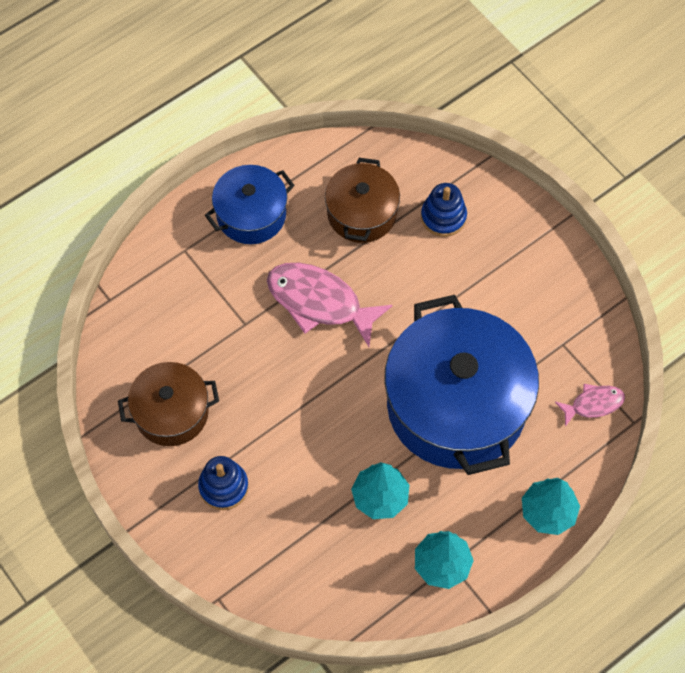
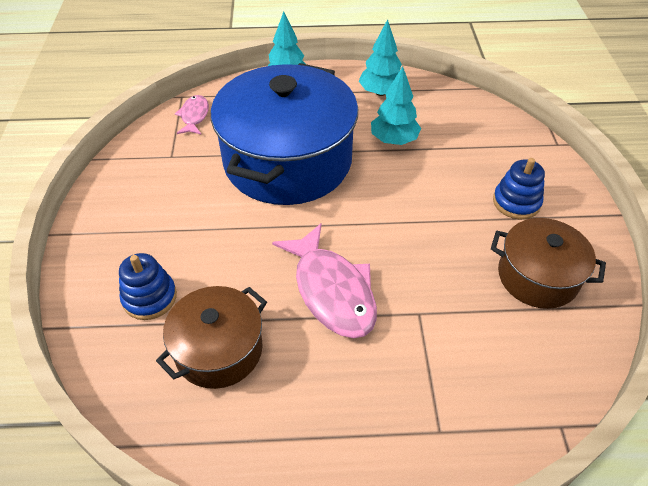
camera: 145 degrees left, 15 degrees down
(251, 215) = (334, 425): blue pot -> none
(593, 404) = (194, 116): pink fish -> pink fish turned 75 degrees clockwise

